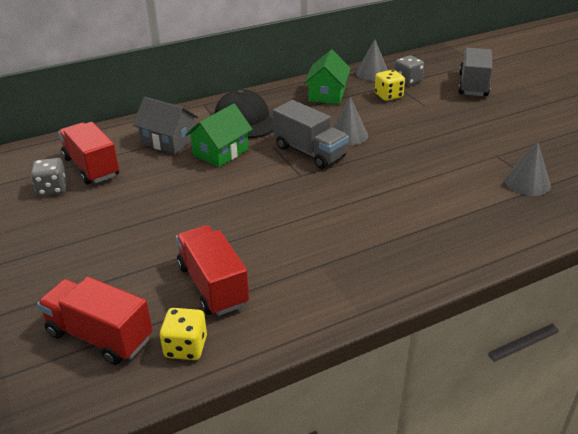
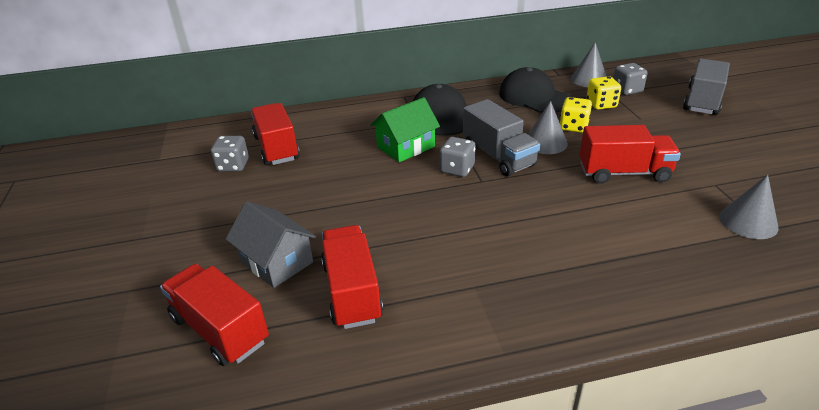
camera: 15 degrees right, 0 degrees up
(168, 141) = (358, 130): grey house -> grey house (276, 261)
(186, 347) = (301, 359): yellow dice -> yellow dice (573, 127)
(275, 167) = (457, 169): none -> grey dice
(327, 94) = (534, 97): green house -> black cap
(421, 154) = (624, 173): none -> red truck

